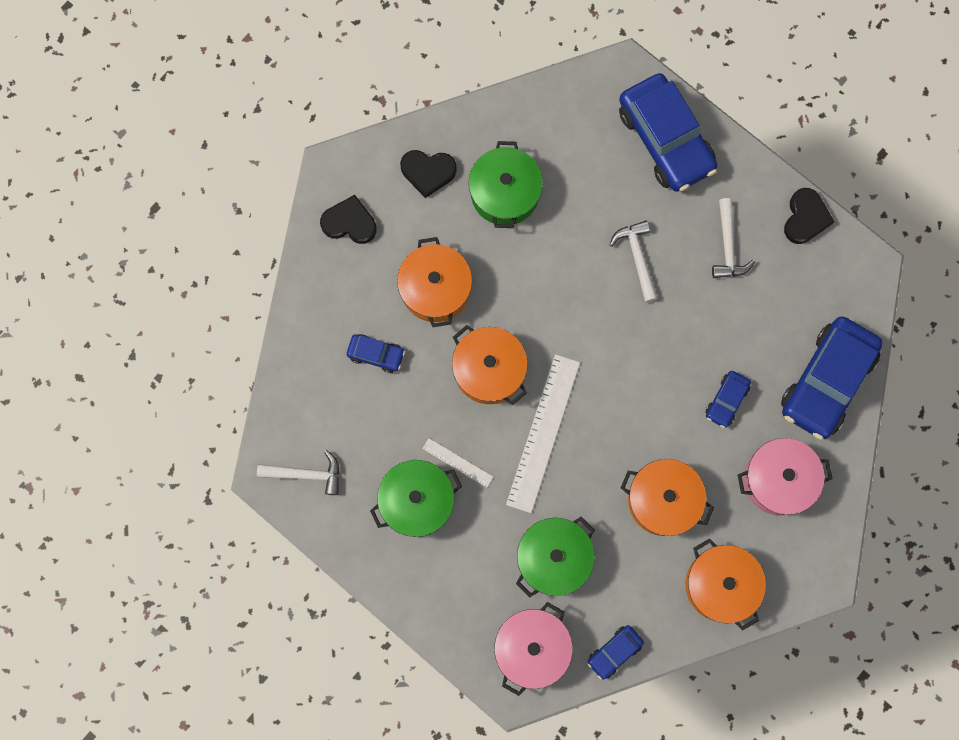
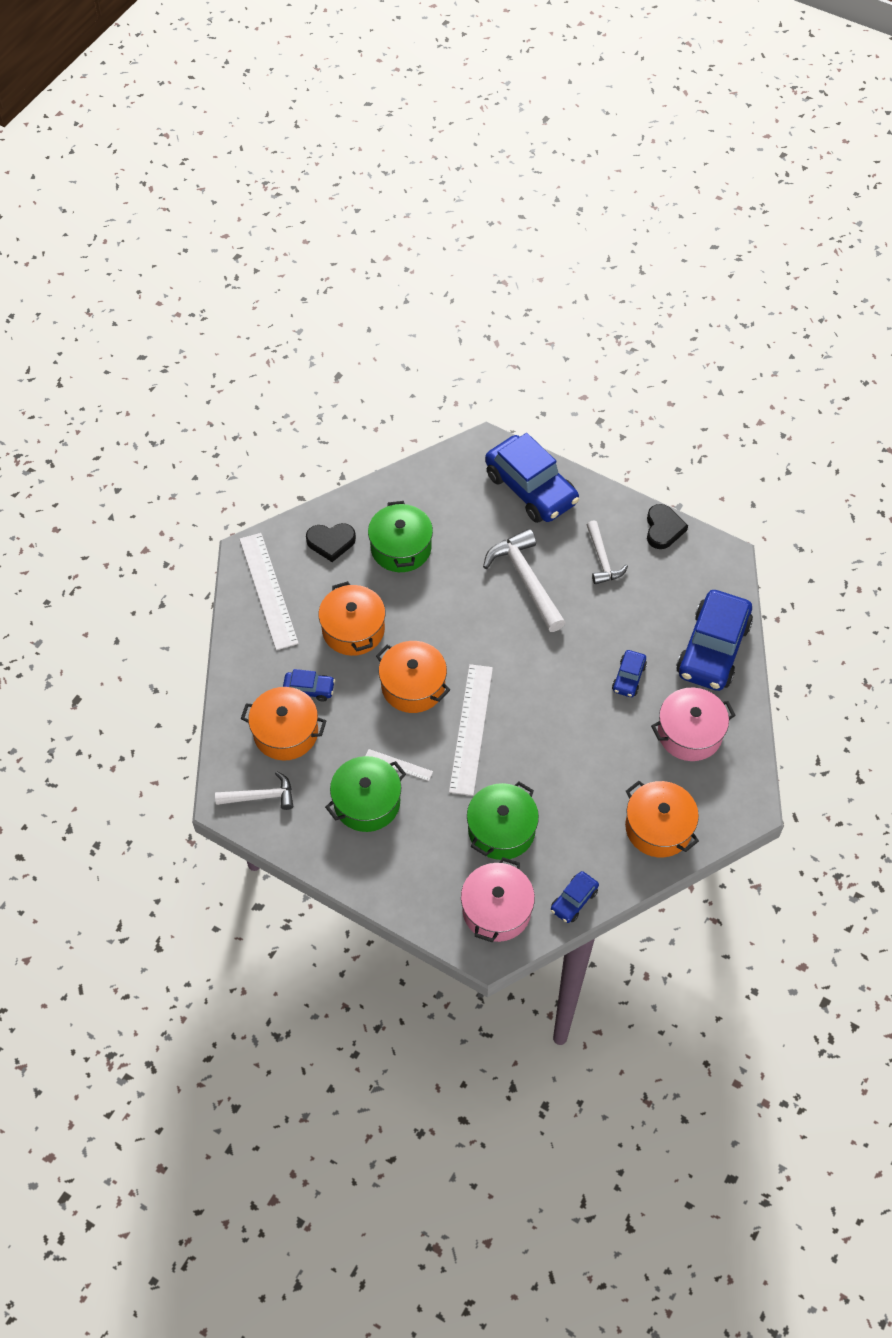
camera: 10 degrees left, 20 degrees down
(349, 223) = (268, 590): black heart -> white ruler
(637, 258) = (526, 580): white hammer -> white hammer, size x1.61
(663, 500) = (590, 766): orange pot -> orange pot (285, 732)

